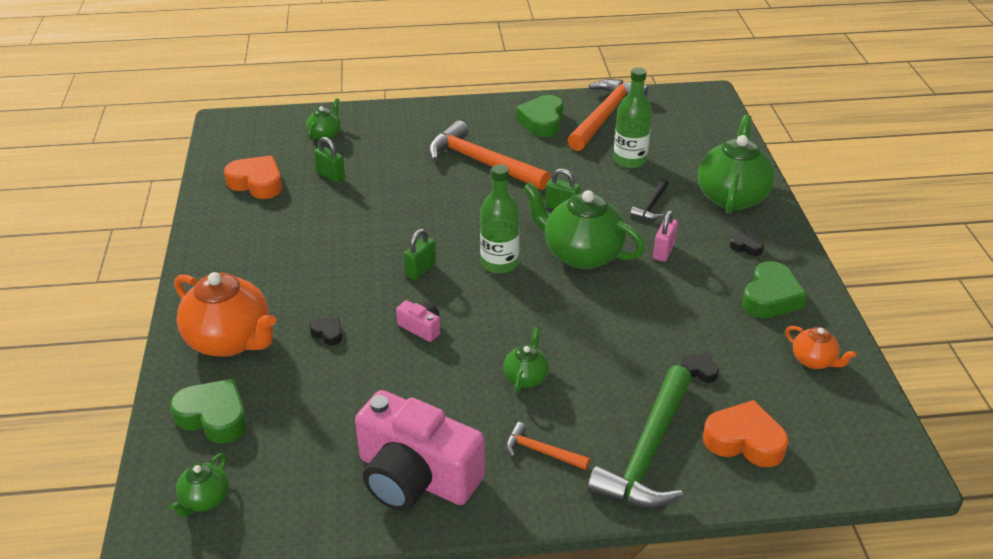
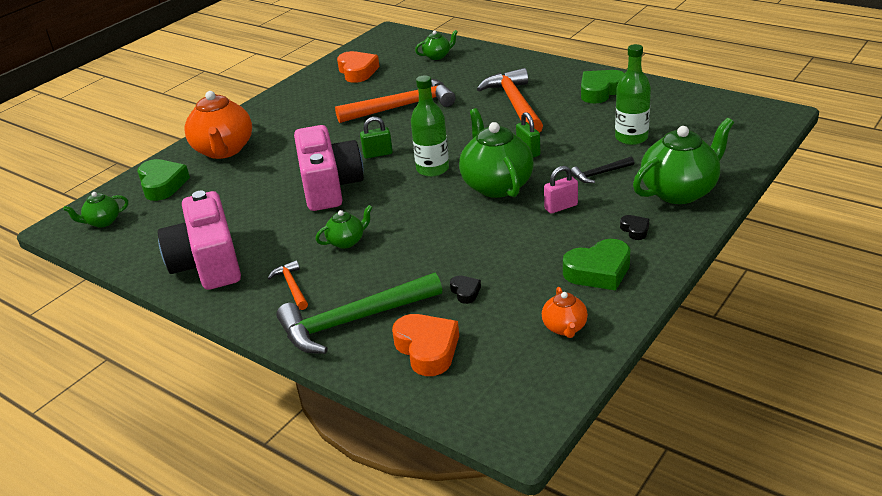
camera: 45 degrees right, 5 degrees down
(328, 333) = (275, 167): black heart -> none
(331, 175) = (405, 81): green padlock -> none
(421, 327) = (329, 186): pink camera -> pink camera, size x2.42
(605, 115) = (659, 102): orange hammer -> orange hammer (402, 107)

